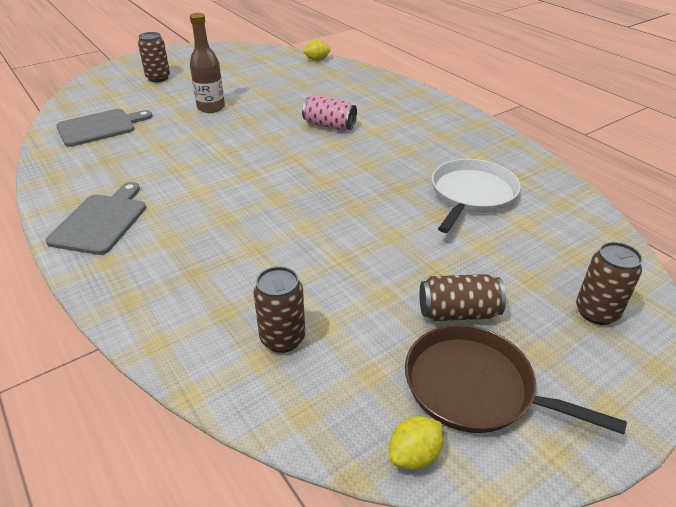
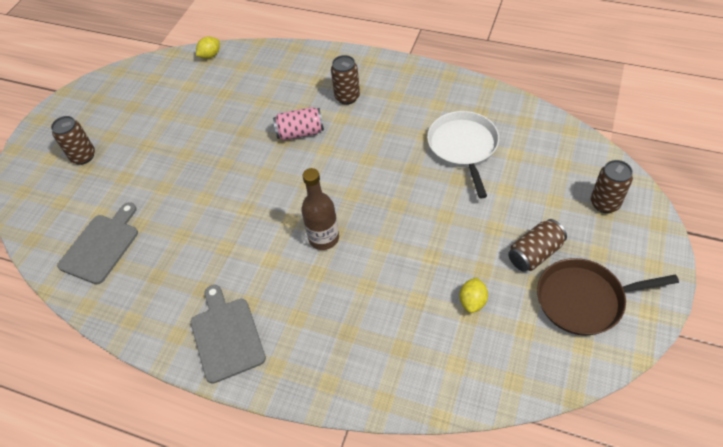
camera: 30 degrees left, 15 degrees up
(211, 108) = (178, 166): brown bottle -> brown bottle (324, 238)
(282, 339) = (455, 342): brown can -> brown can (347, 97)
(414, 455) = (589, 363): yellow lemon -> yellow lemon (472, 301)

